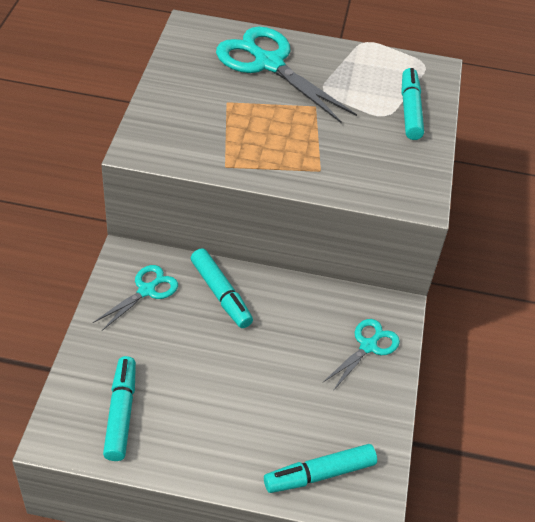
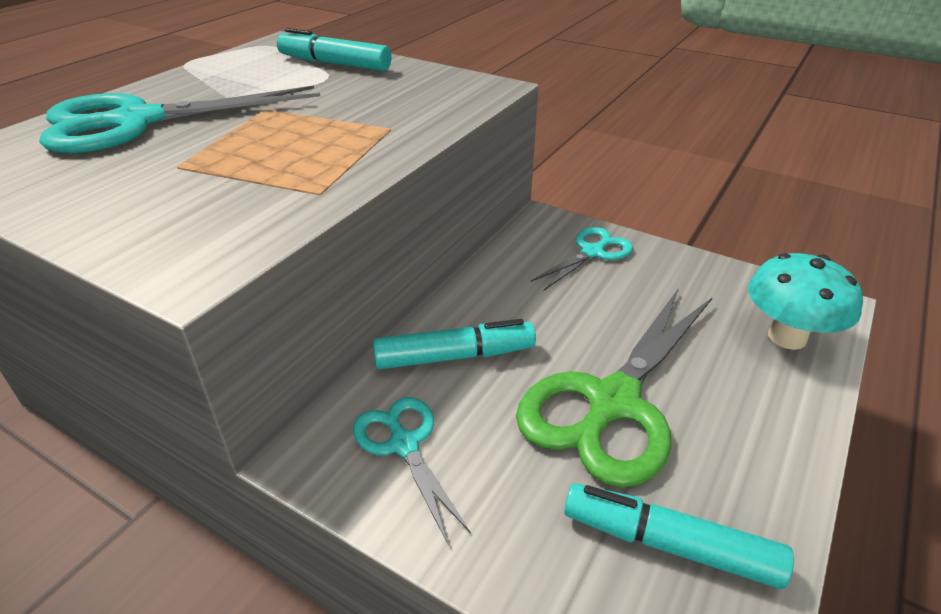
camera: 65 degrees left, 10 degrees down
(212, 377) = (612, 403): none -> green scissors
(319, 474) = (787, 337): turquoise marker -> turquoise mushroom
(368, 346) = (592, 252): turquoise scissors -> turquoise scissors turned 75 degrees clockwise

